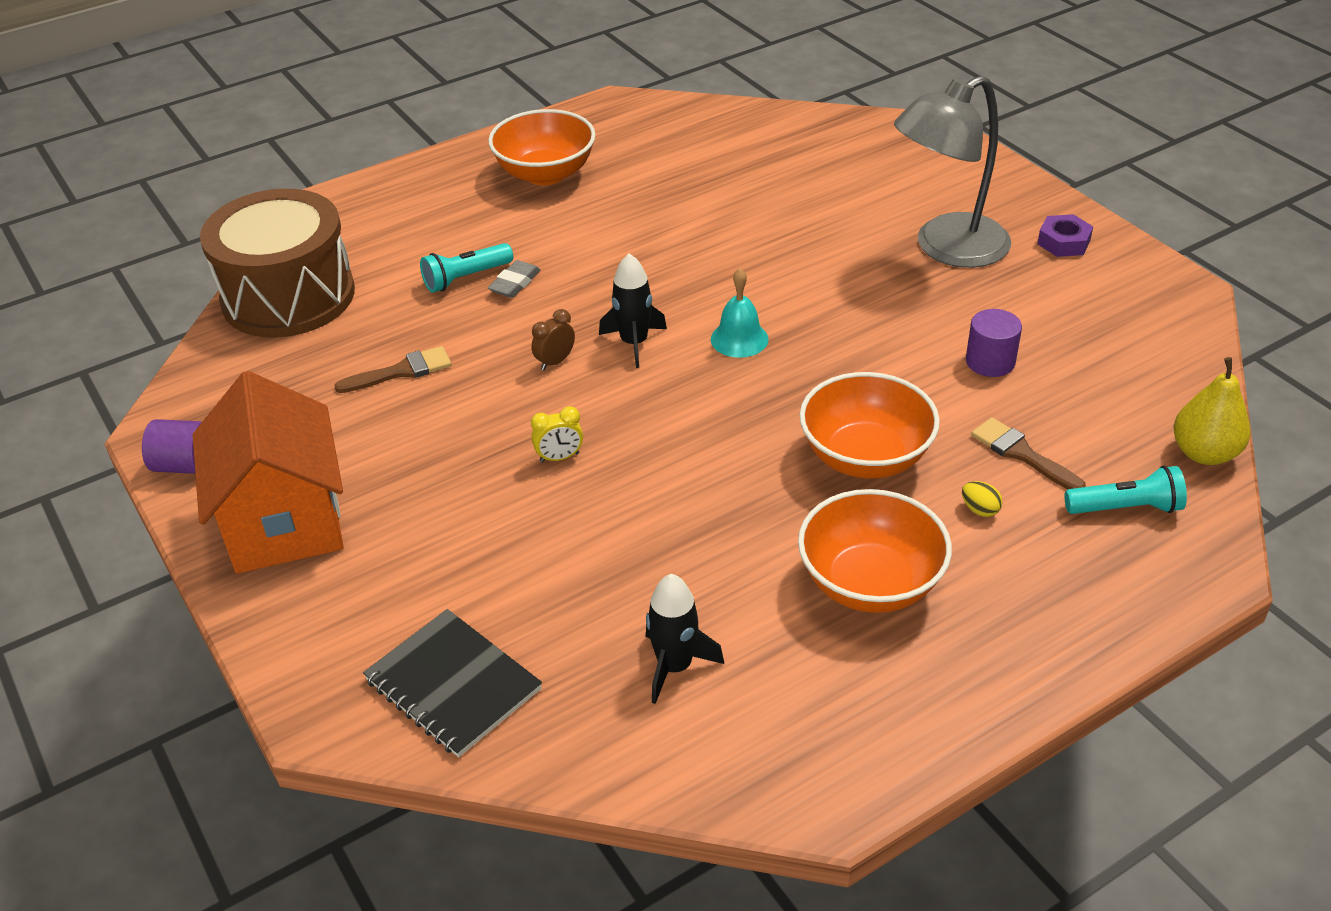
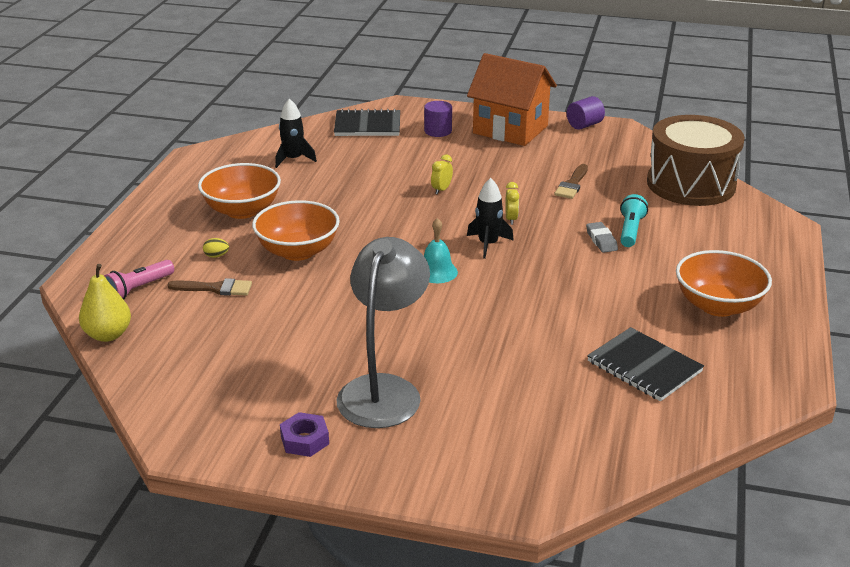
camera: 135 degrees right, 10 degrees down
(555, 362) = (511, 219): brown clock -> yellow clock
(698, 163) = (644, 367): none -> black notebook
(990, 362) = (278, 327): purple cylinder -> purple cylinder (438, 131)
(1126, 508) = (139, 289): turquoise flashlight -> pink flashlight

